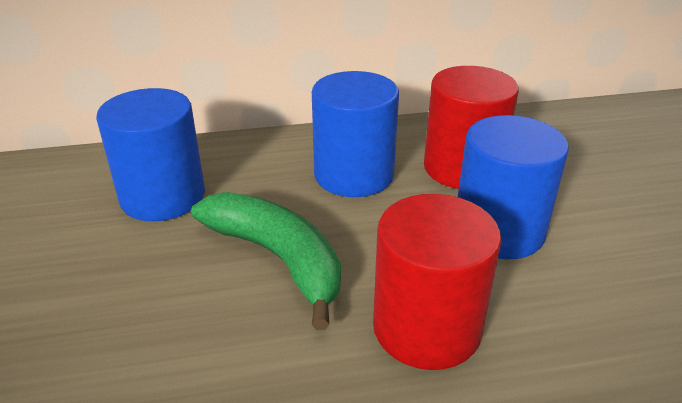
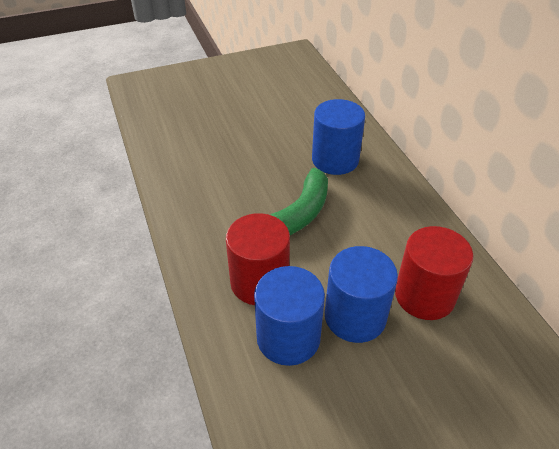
camera: 80 degrees right, 10 degrees up
(354, 175) = (389, 236): blue cylinder -> blue cylinder (288, 337)

